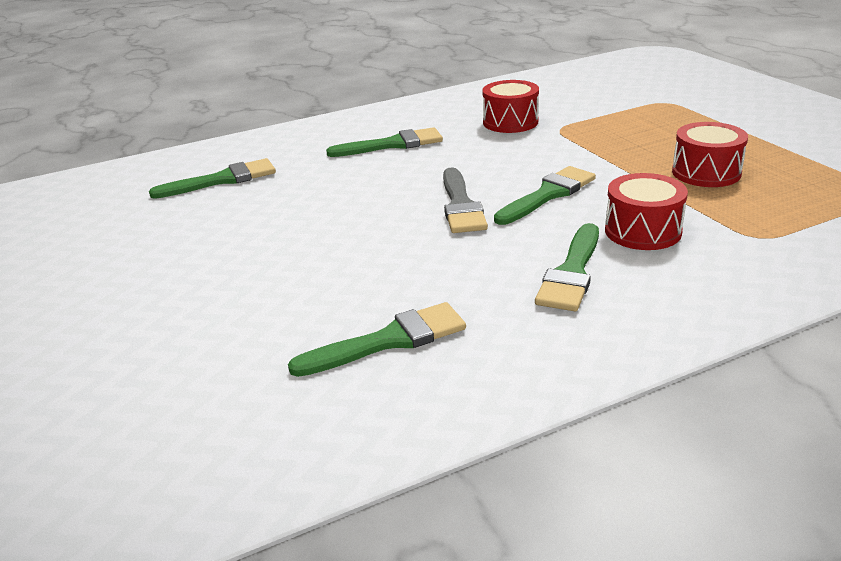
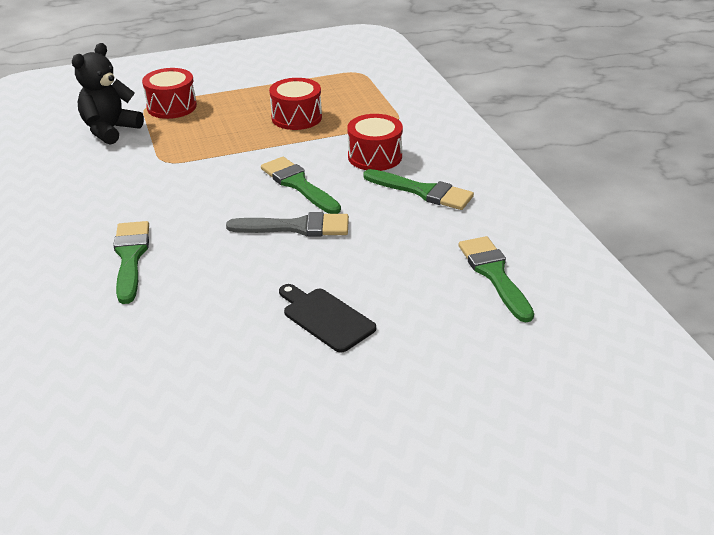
camera: 85 degrees left, 5 degrees up
(222, 180) = (144, 386): green brush -> none
(304, 240) = (325, 318): none -> black cutting board
(510, 122) = (128, 183): red drum -> red drum (171, 107)
(603, 98) = (110, 130): none -> black teddy bear

